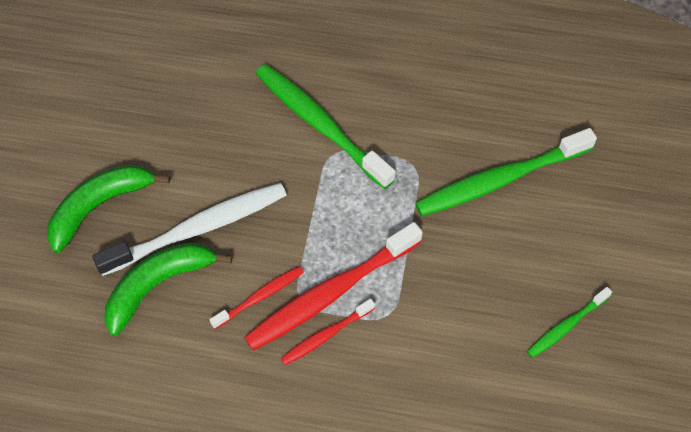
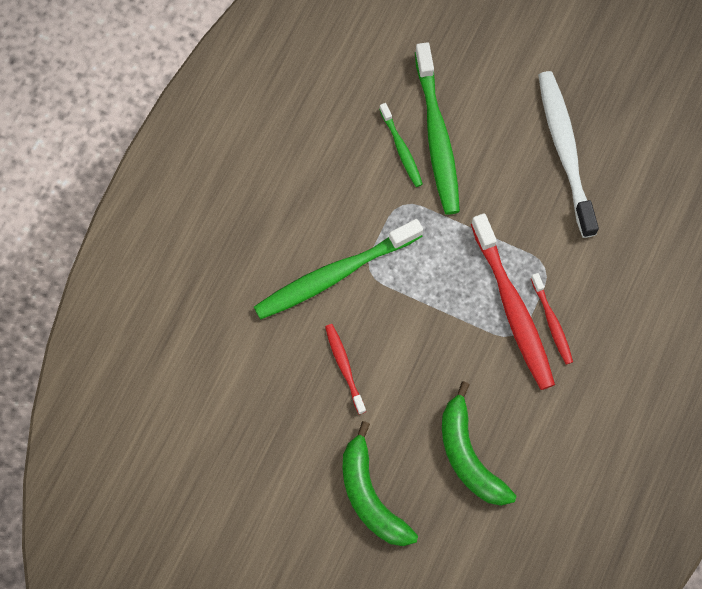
camera: 75 degrees left, 10 degrees up
(198, 229) = (419, 409): white toothbrush -> white toothbrush (565, 151)
(260, 297) = (502, 369): red toothbrush -> red toothbrush (344, 367)
(566, 326) = (588, 130): green toothbrush -> green toothbrush (401, 149)

